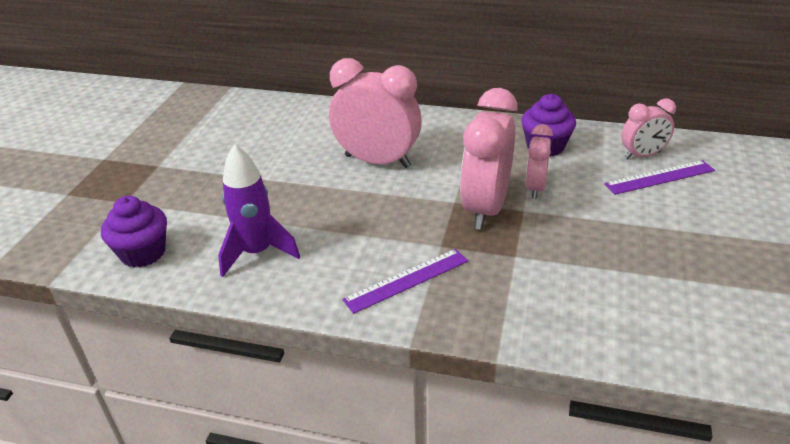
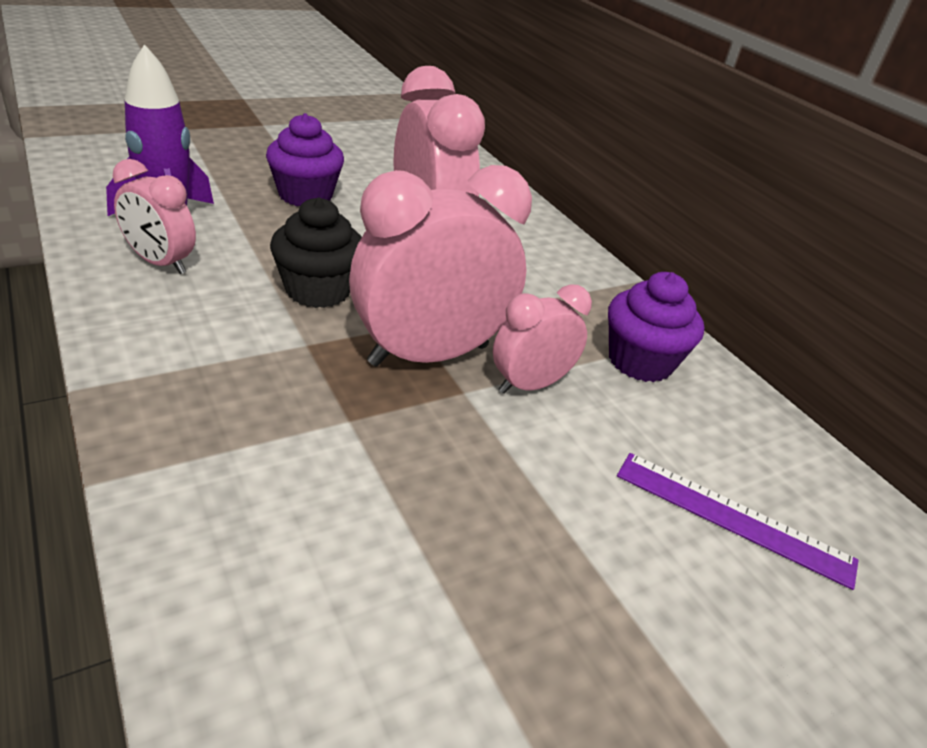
camera: 40 degrees right, 0 degrees up
(143, 253) = (111, 162): purple cupcake -> purple cupcake (305, 195)
(393, 222) = (318, 290): none -> black cupcake
(407, 280) = (206, 341): purple ruler -> none
(642, 155) = (762, 474): pink clock -> pink clock (160, 263)

